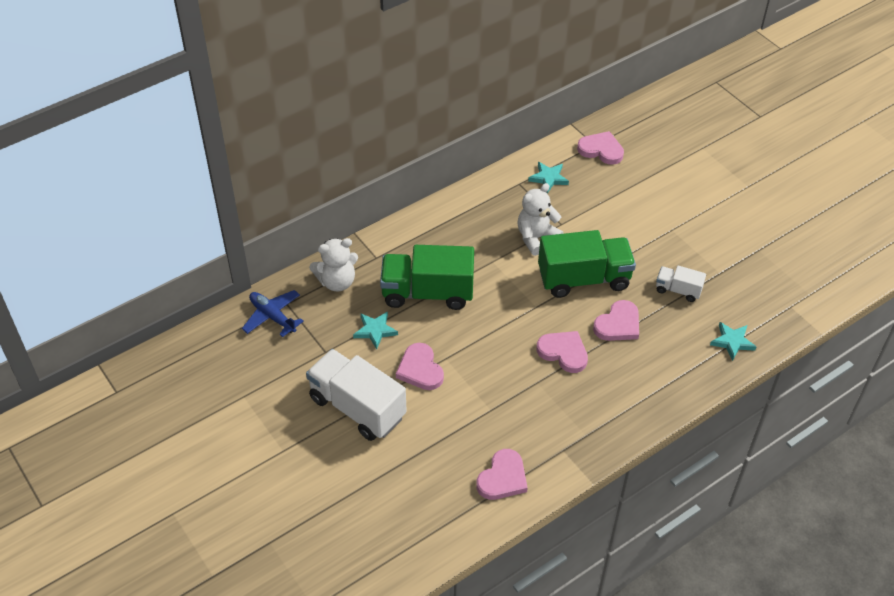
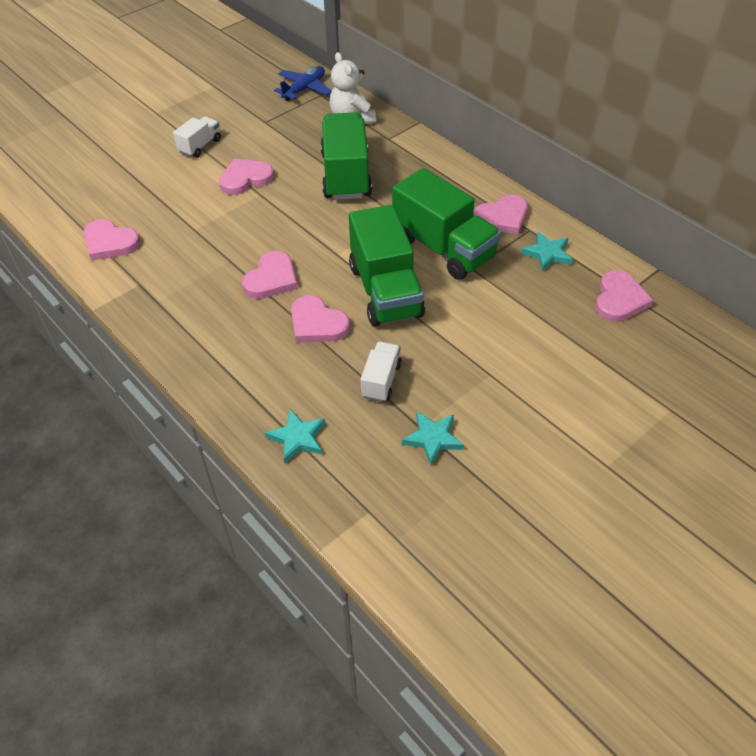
camera: 85 degrees right, 0 degrees up
(357, 407) = (200, 146): white truck -> white truck, size x0.50
(375, 331) = (292, 147): turquoise star -> turquoise star (433, 438)
(502, 197) = (502, 217): none -> pink heart
(536, 238) = (443, 248): white teddy bear -> green truck

